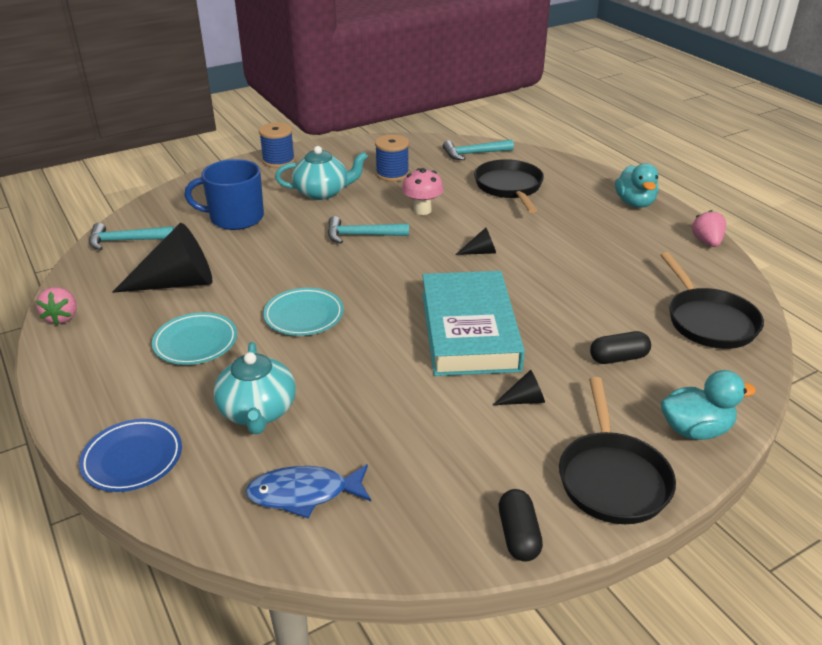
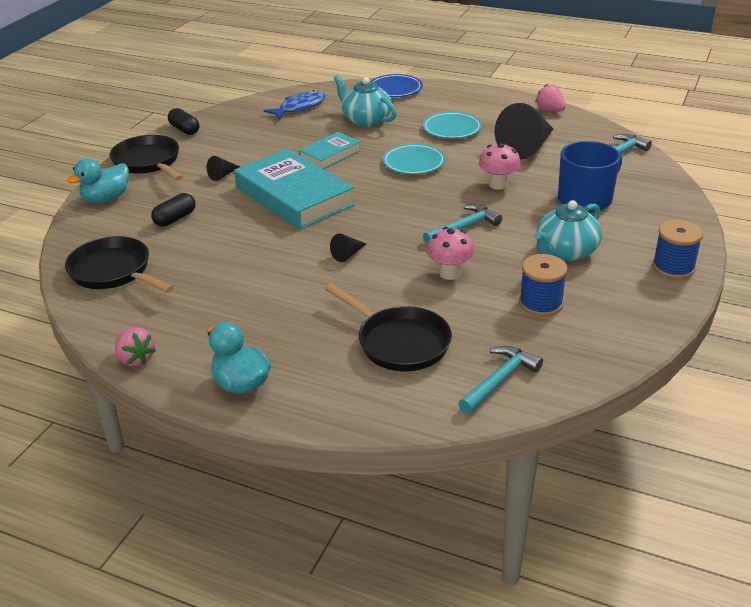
camera: 145 degrees right, 0 degrees up
(273, 258) = (498, 185): none -> pink mushroom
(371, 371) = (330, 154): none -> turquoise book

